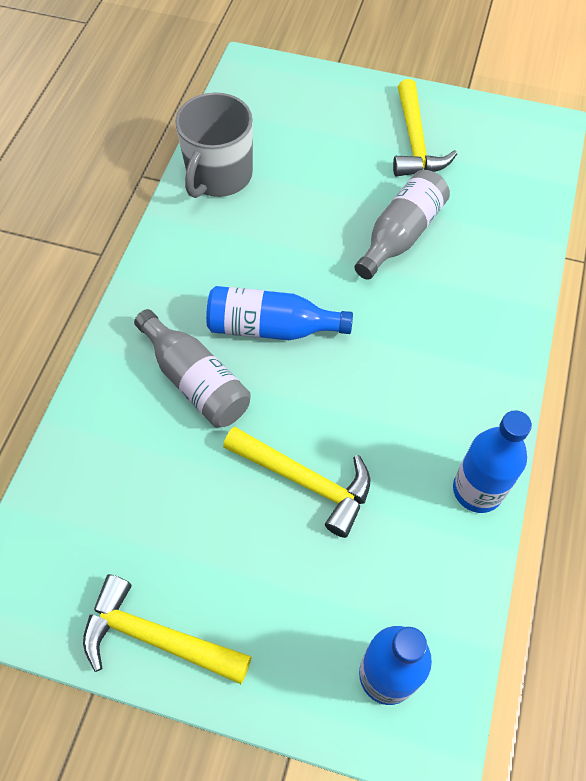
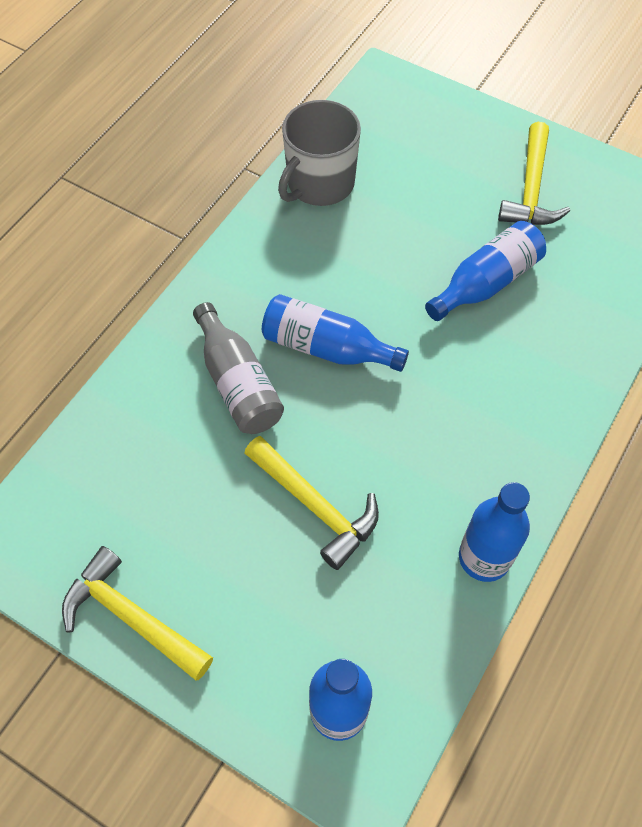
camera: 15 degrees right, 0 degrees up
(400, 235) = (486, 283): grey bottle -> blue bottle

